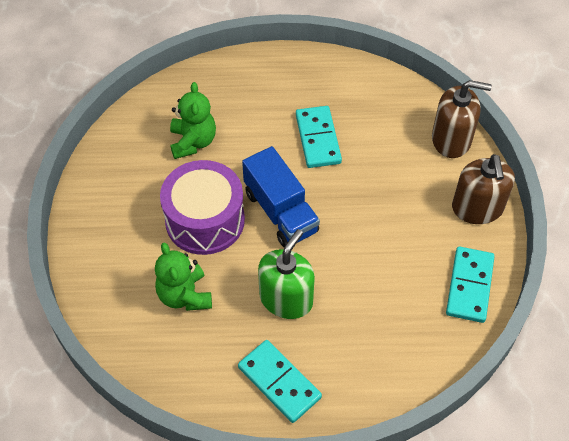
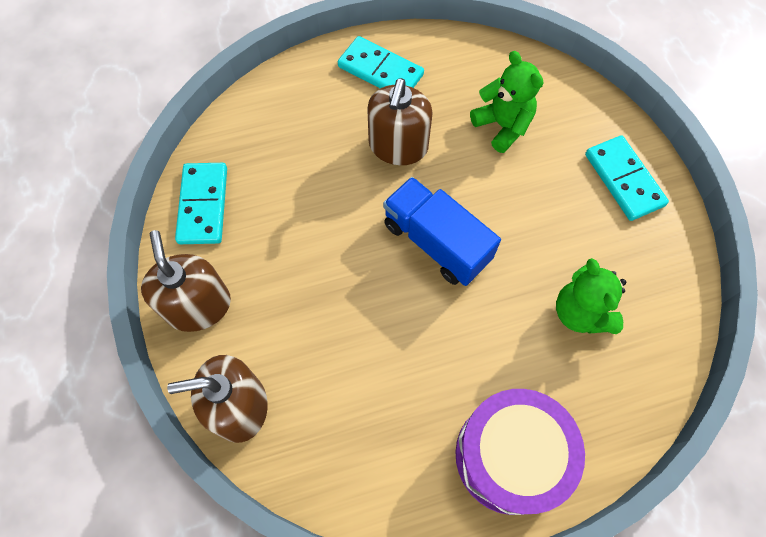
camera: 165 degrees right, 10 degrees up
(205, 220) = (518, 211): purple drum -> purple drum (510, 456)
(286, 299) = (398, 146): green soap dispenser -> brown soap dispenser
(317, 139) = (422, 360): turquoise domino -> turquoise domino (624, 180)

